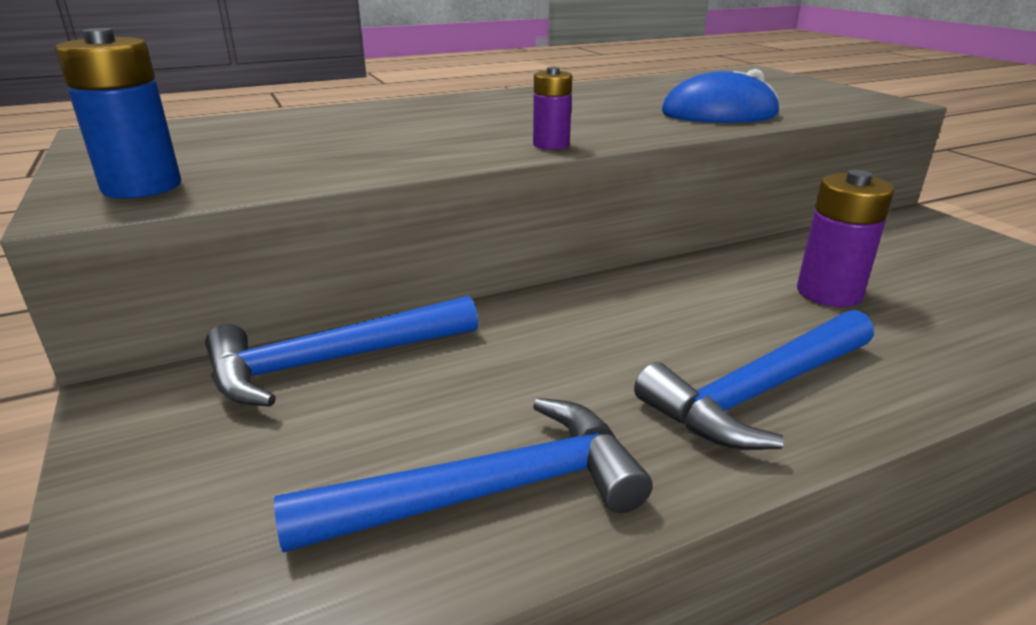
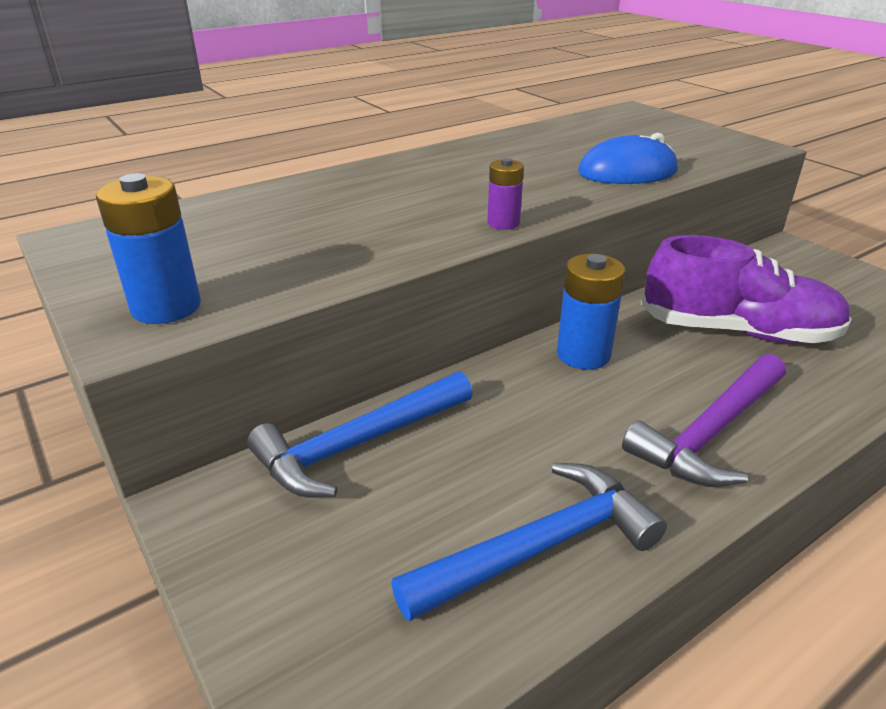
camera: 10 degrees left, 5 degrees up
(630, 300) = (583, 354): none -> blue battery
(759, 392) = (711, 433): blue hammer -> purple hammer
(829, 293) = (737, 331): purple battery -> purple shoe

